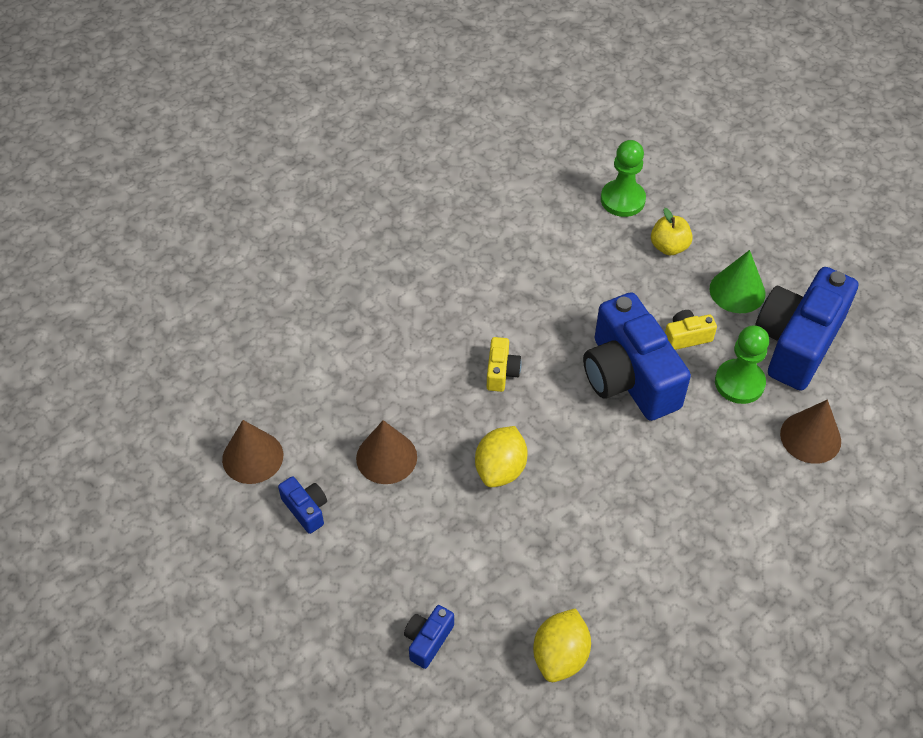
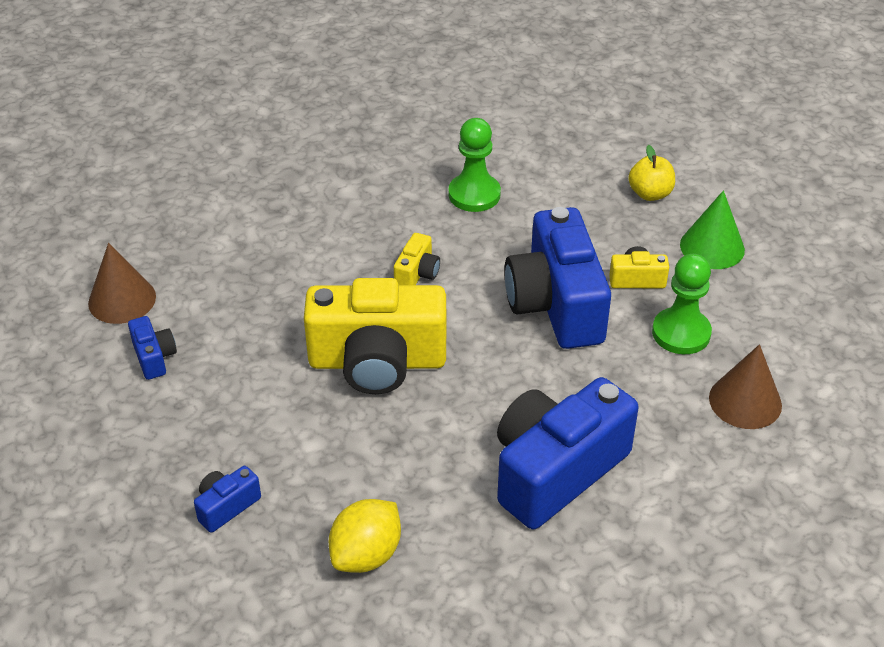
camera: 15 degrees right, 10 degrees down
(386, 457) = (260, 327): brown cone -> none
(500, 469) = (377, 362): yellow lemon -> yellow camera
(622, 200) = (615, 144): green pawn -> green pawn (474, 194)
(797, 342) = (763, 307): blue camera -> blue camera (556, 471)

